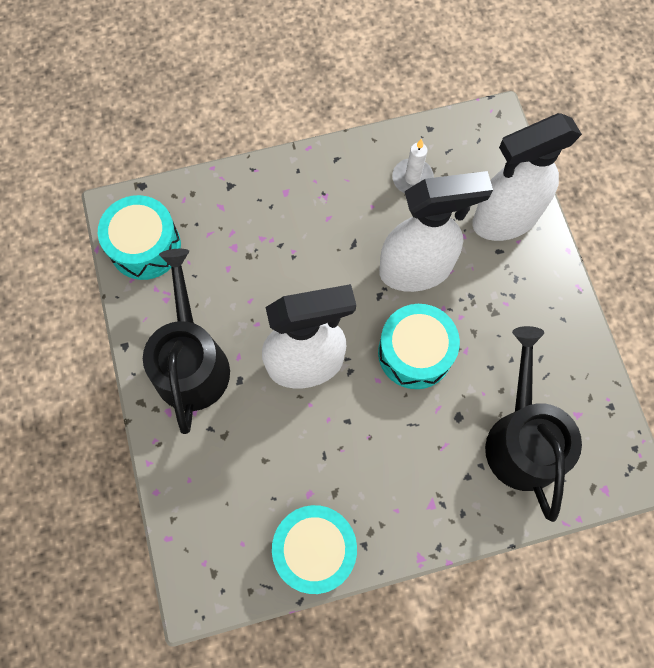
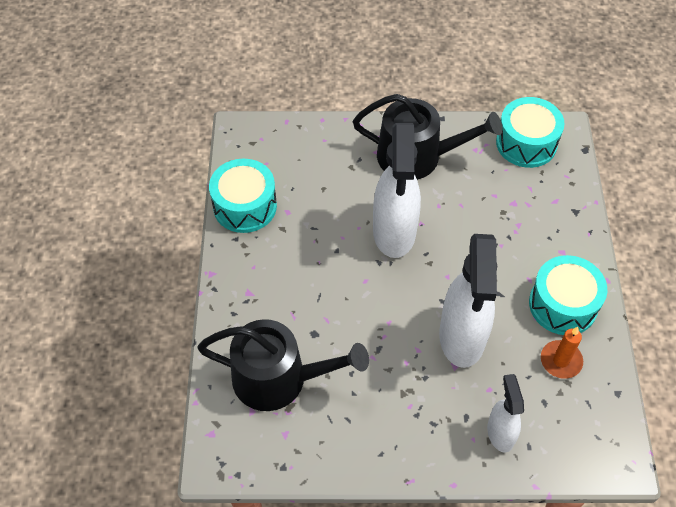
camera: 105 degrees right, 15 degrees down
(412, 178) = (561, 361): white candle -> orange candle
(415, 353) = (382, 315): turquoise drum -> turquoise drum (563, 304)
(504, 219) = (500, 433): white spray bottle -> white spray bottle, size x0.54

